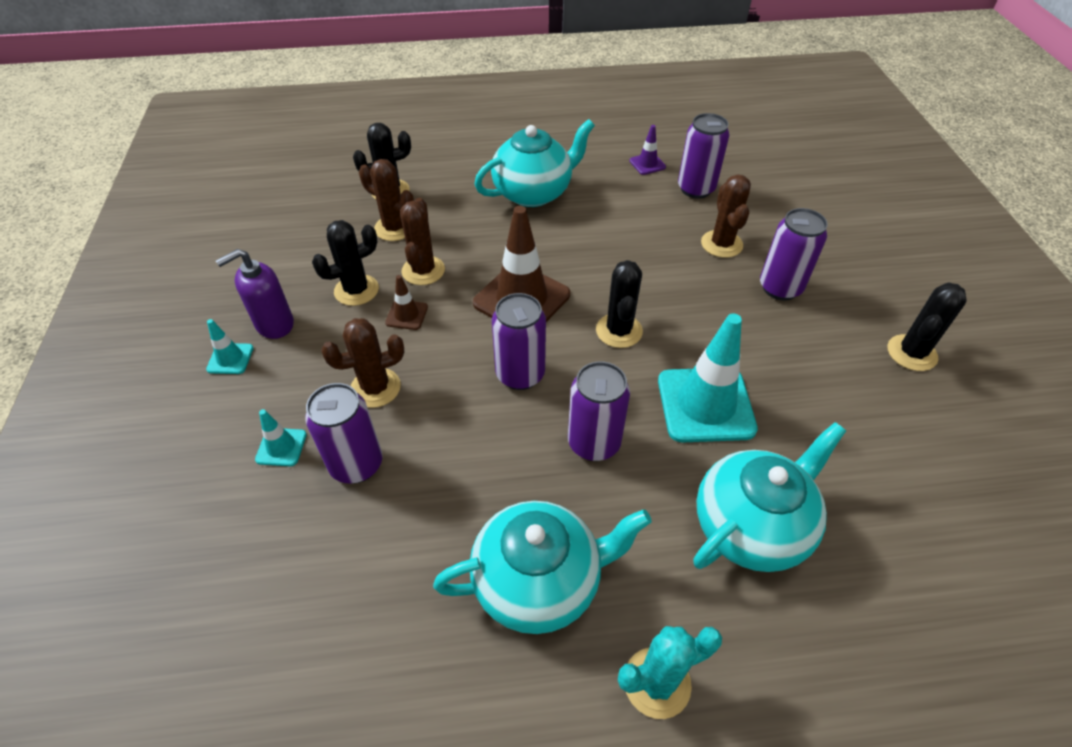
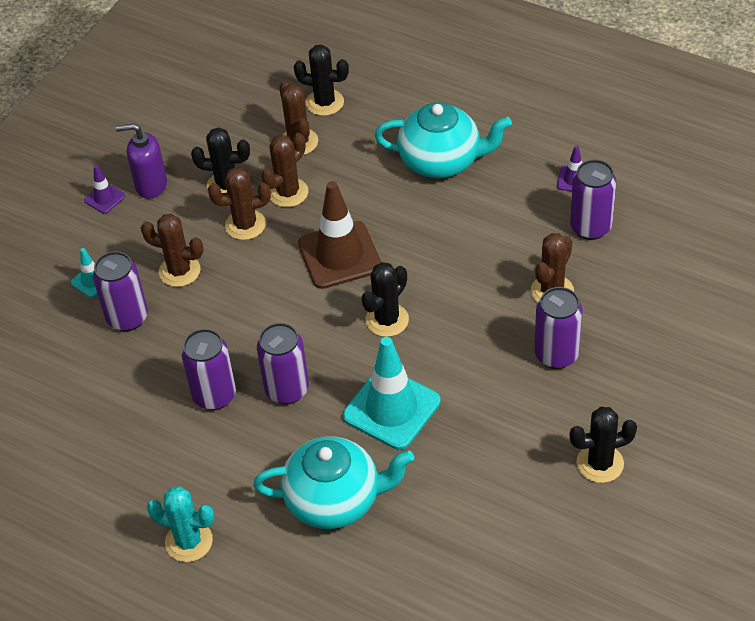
camera: 40 degrees right, 0 degrees up
(230, 359) = (104, 198): turquoise traffic cone -> purple traffic cone
(406, 315) = (245, 225): brown traffic cone -> brown cactus
(520, 374) = (283, 314): purple can -> purple can (214, 395)
(538, 581) = (174, 451): turquoise teapot -> none

